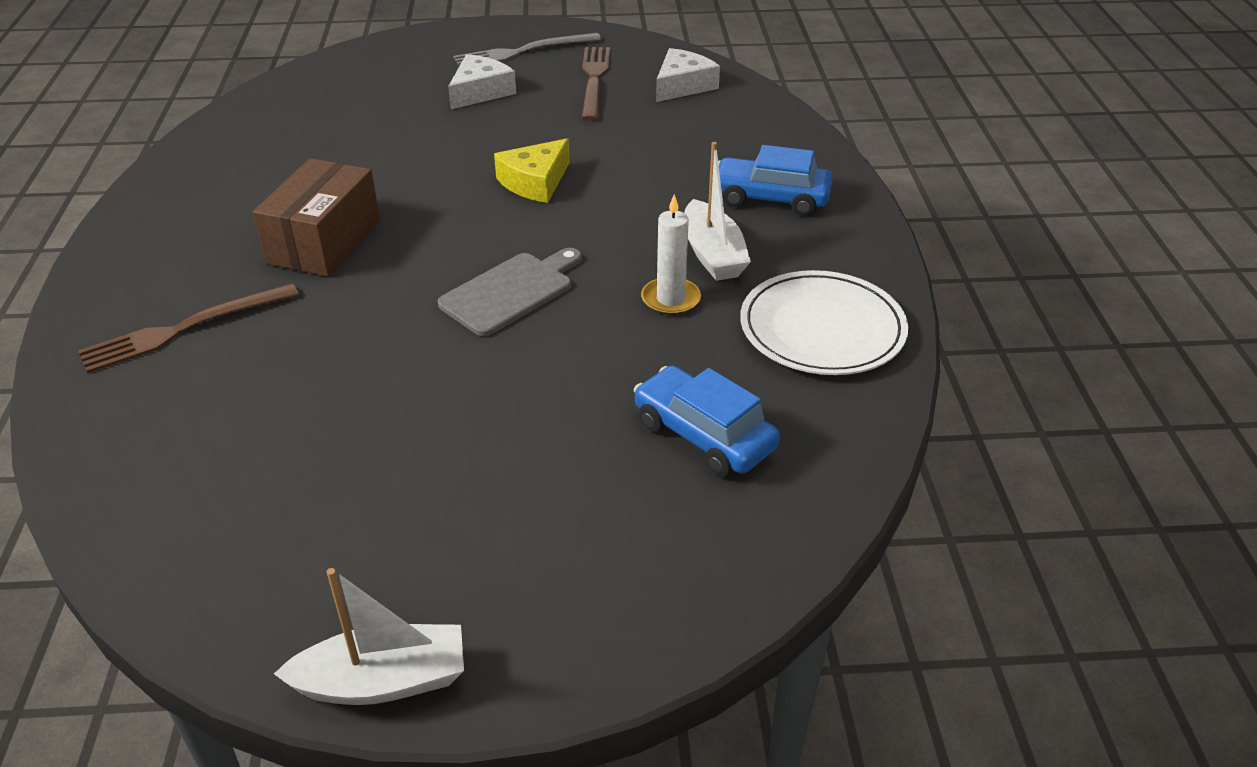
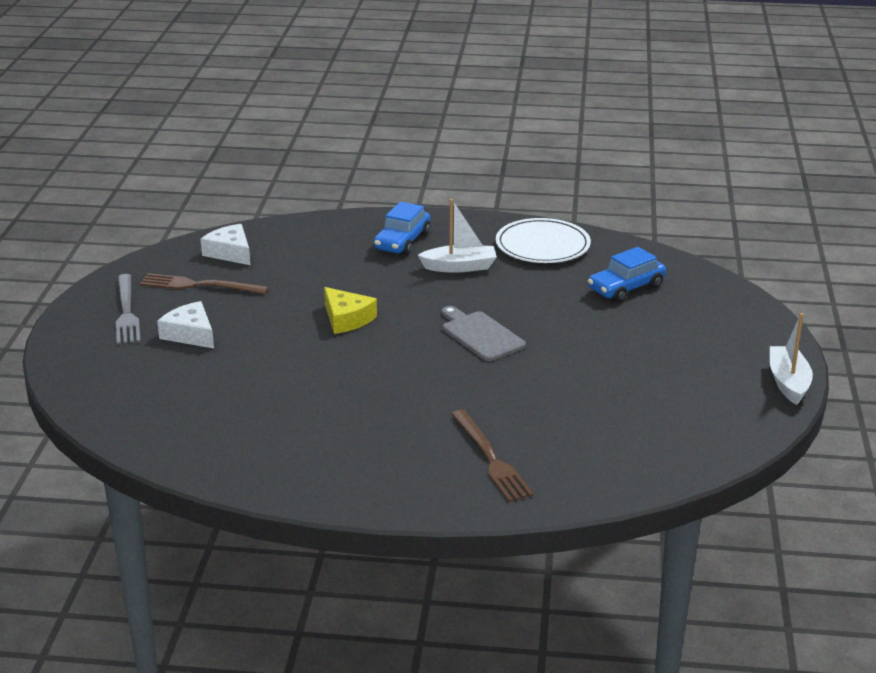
camera: 80 degrees left, 10 degrees down
(324, 241) = (396, 404): brown box -> none
(670, 299) = (503, 284): white candle -> none

